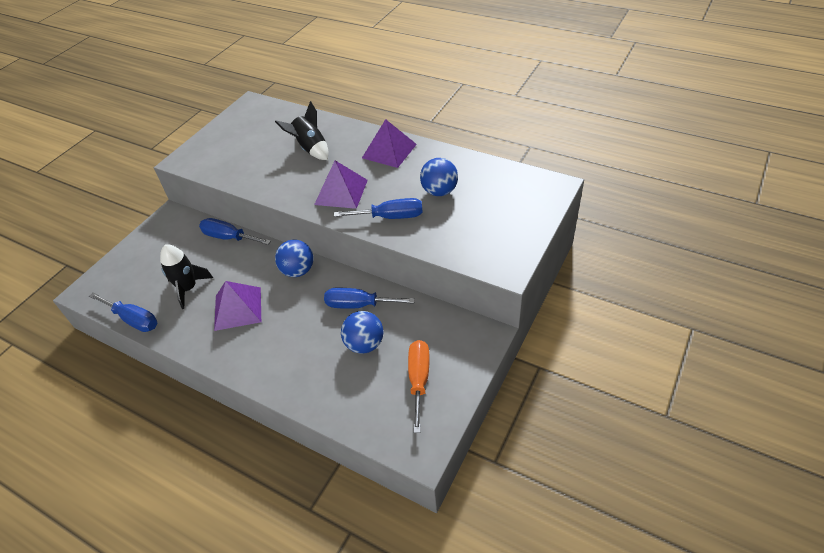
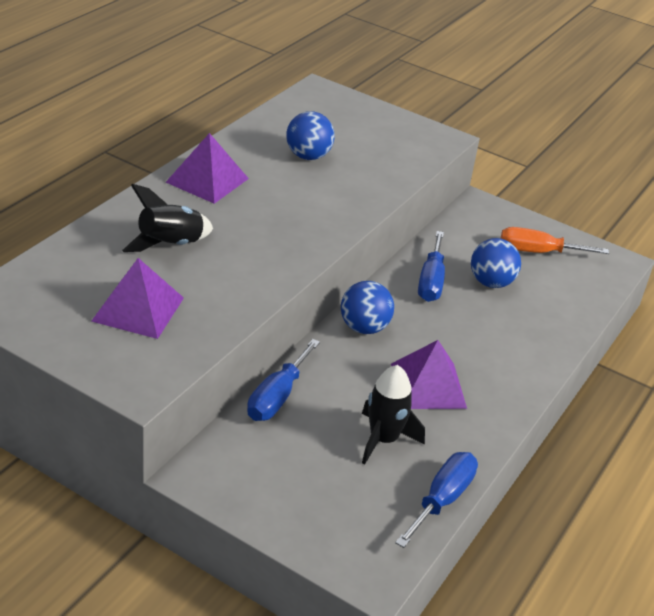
camera: 95 degrees left, 10 degrees down
(341, 192) = (286, 226): purple pyramid -> purple pyramid (138, 309)
(390, 217) = (347, 194): blue screwdriver -> none

